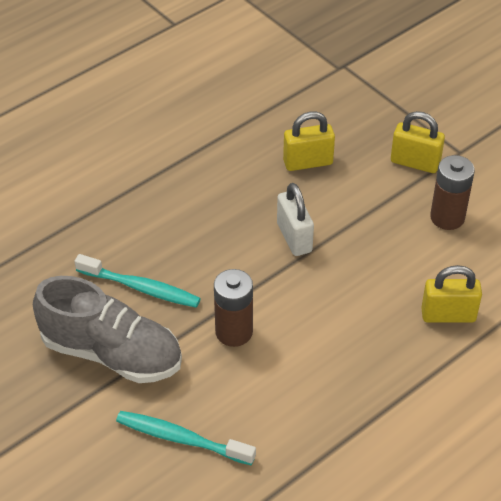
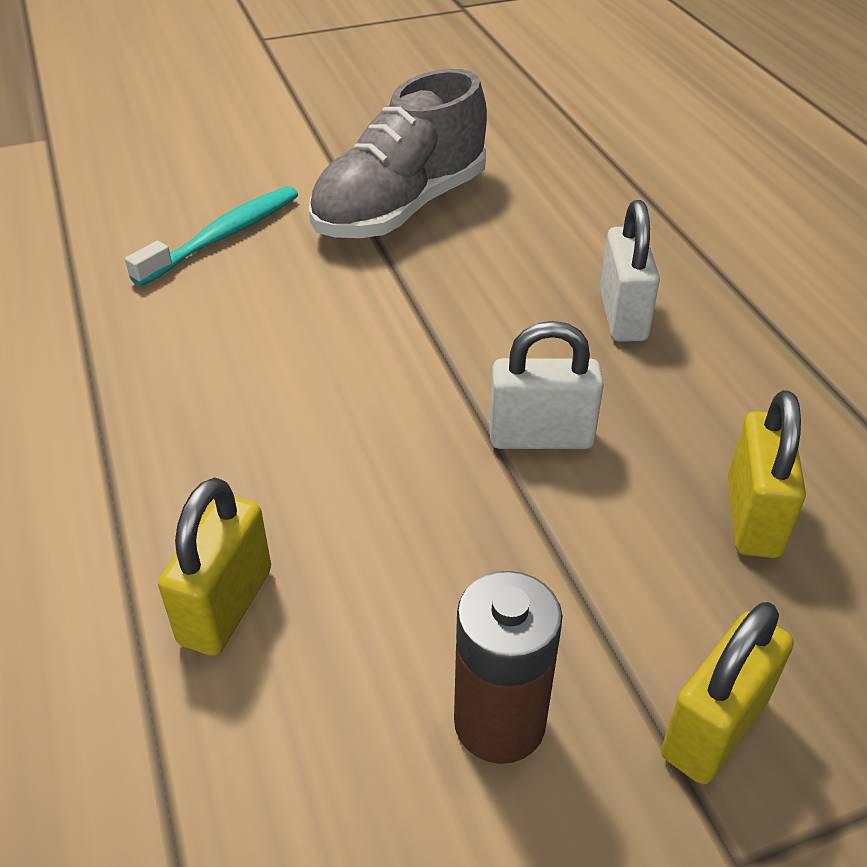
camera: 110 degrees right, 5 degrees down
(141, 288) = (504, 251): turquoise toothbrush -> none
(184, 225) = (622, 316): none -> white padlock
(234, 332) = (368, 318): brown battery -> none

